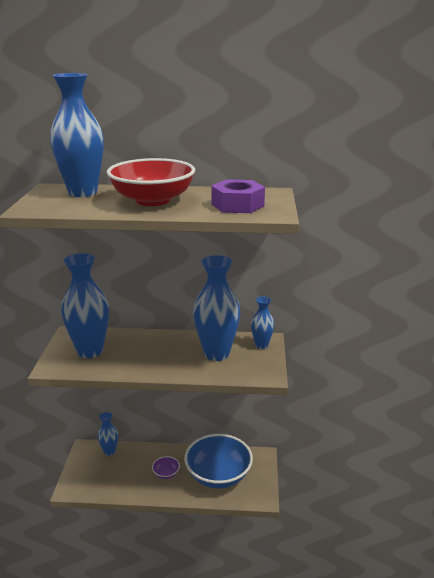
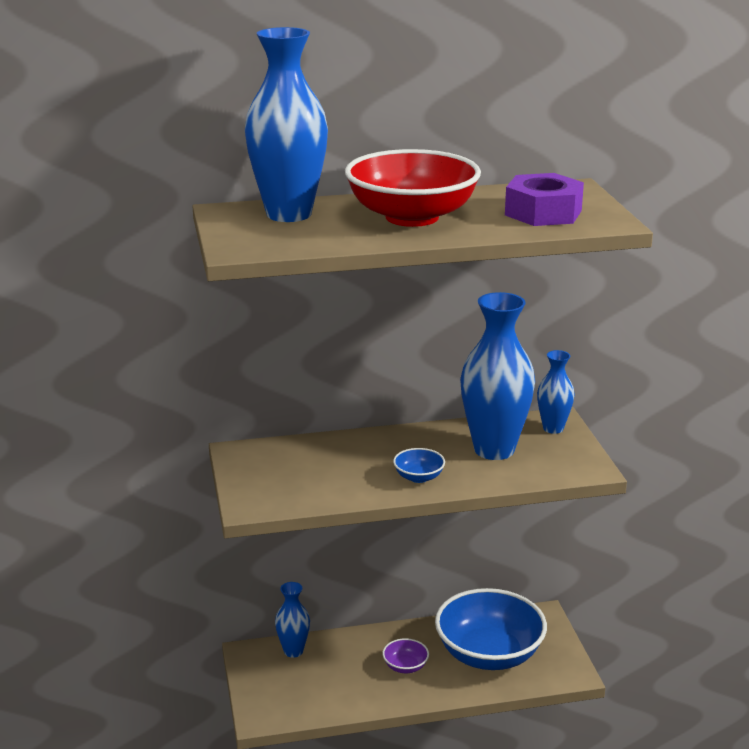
camera: 15 degrees left, 0 degrees up
(90, 351) = (293, 473): blue vase -> none
(159, 365) = (418, 477): none -> blue bowl

